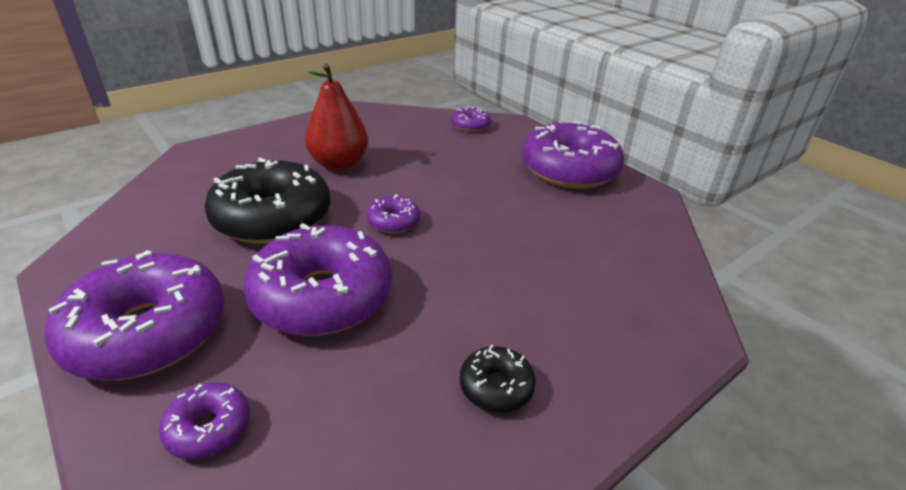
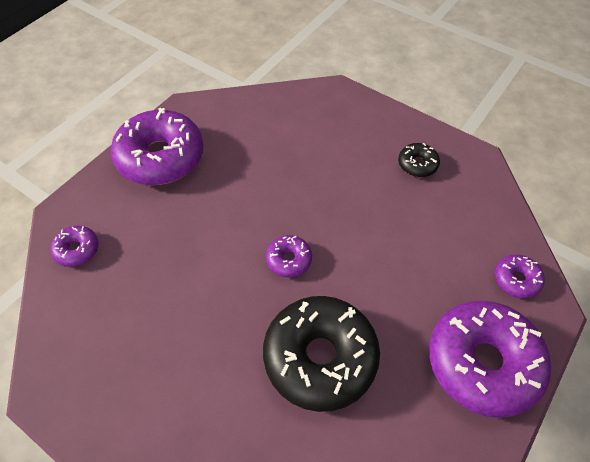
camera: 105 degrees left, 20 degrees up
(322, 296) = (395, 272): purple donut -> none
(339, 164) = (202, 346): red pear -> none

